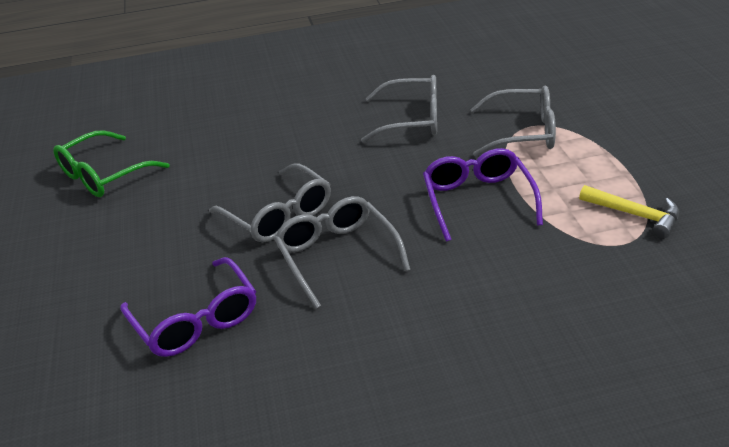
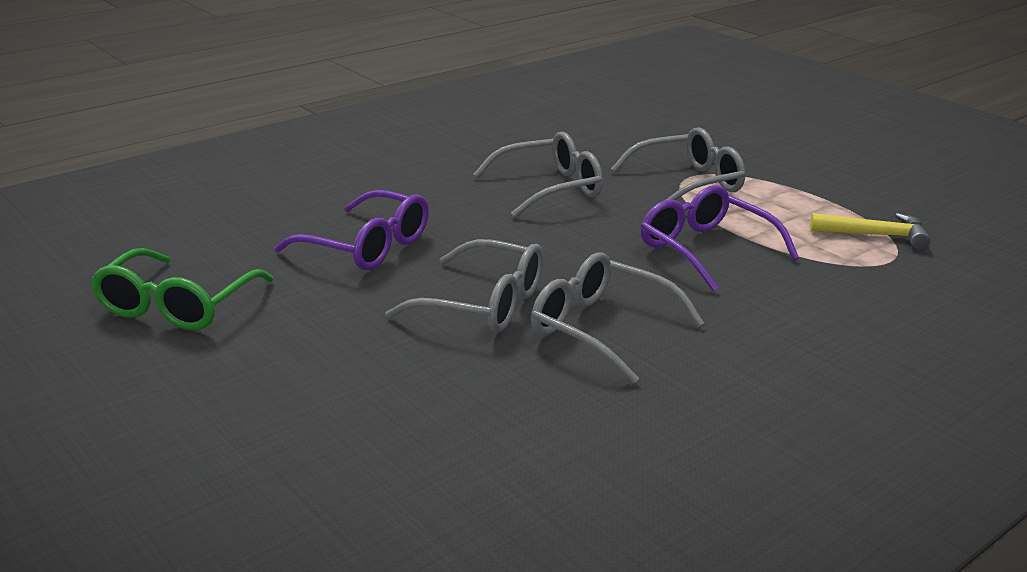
camera: 30 degrees left, 10 degrees down
(196, 320) = (491, 430): purple glasses -> purple glasses (367, 246)

